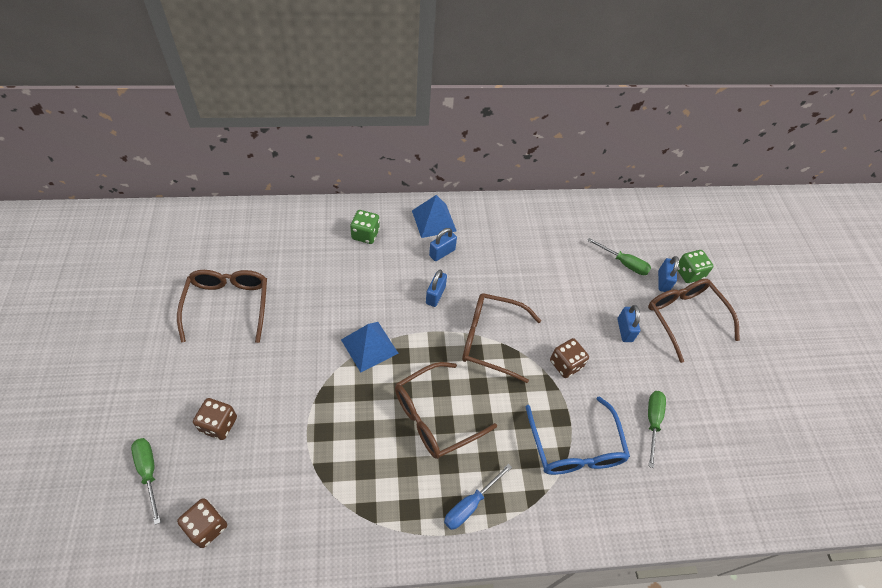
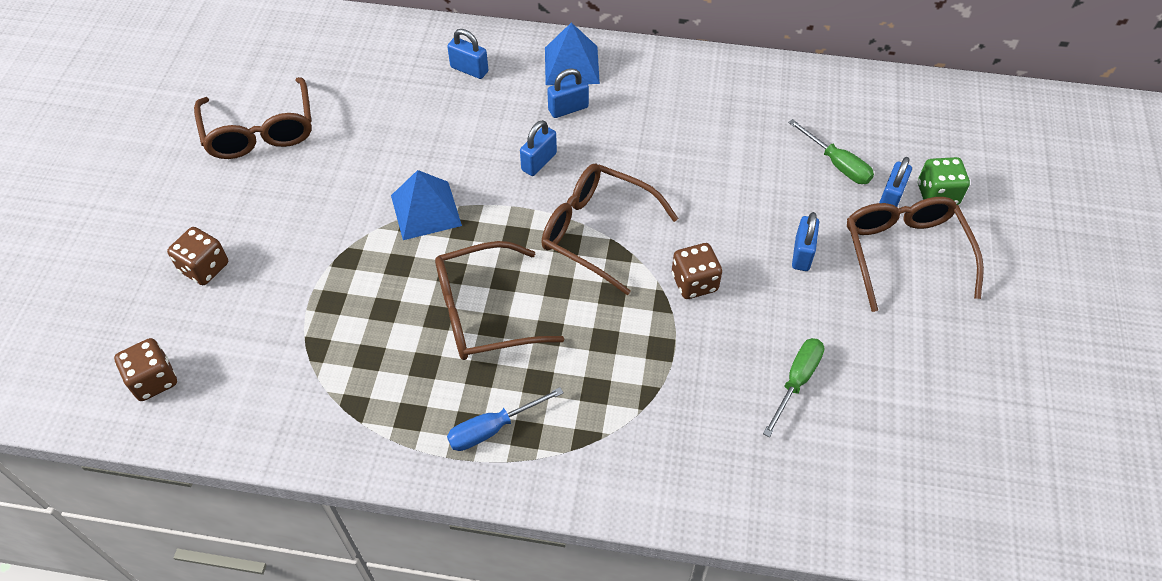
camera: 20 degrees right, 0 degrees up
(149, 472) = (105, 305): green screwdriver -> none
(228, 306) = (260, 130): brown glasses -> brown glasses turned 150 degrees clockwise
(365, 234) = (469, 69): green dice -> blue padlock
(575, 446) = (667, 388): blue glasses -> none

